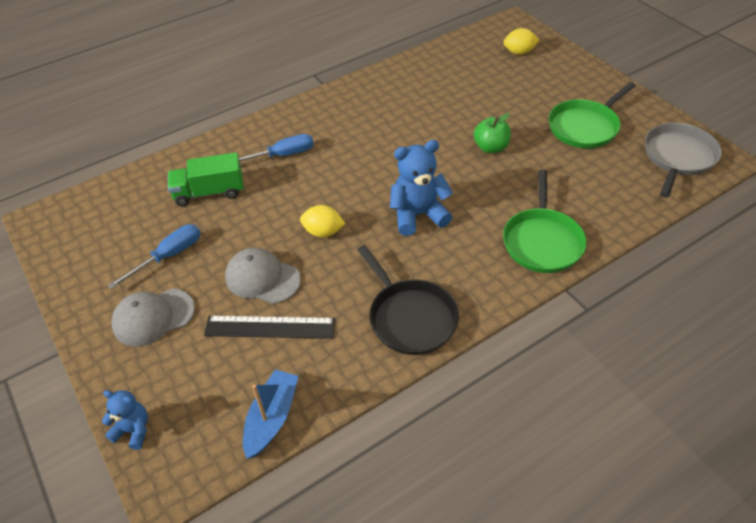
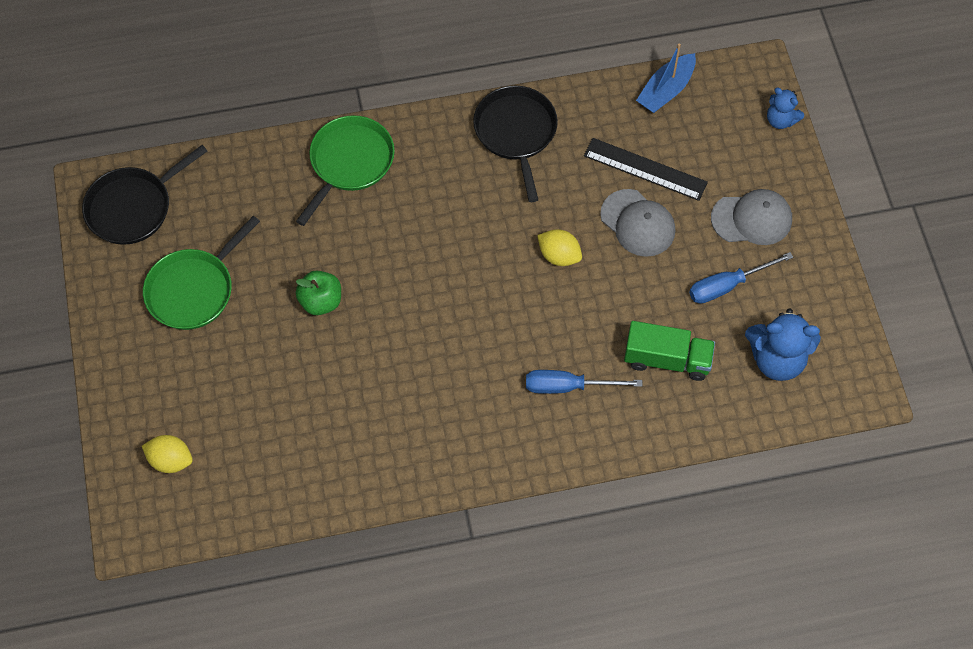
camera: 160 degrees left, 15 degrees up
(418, 215) = (452, 239): blue teddy bear -> blue teddy bear (777, 359)
(585, 127) = (193, 290): green pan -> green pan turned 150 degrees clockwise
(678, 157) = (133, 207): grey pan -> black pan

